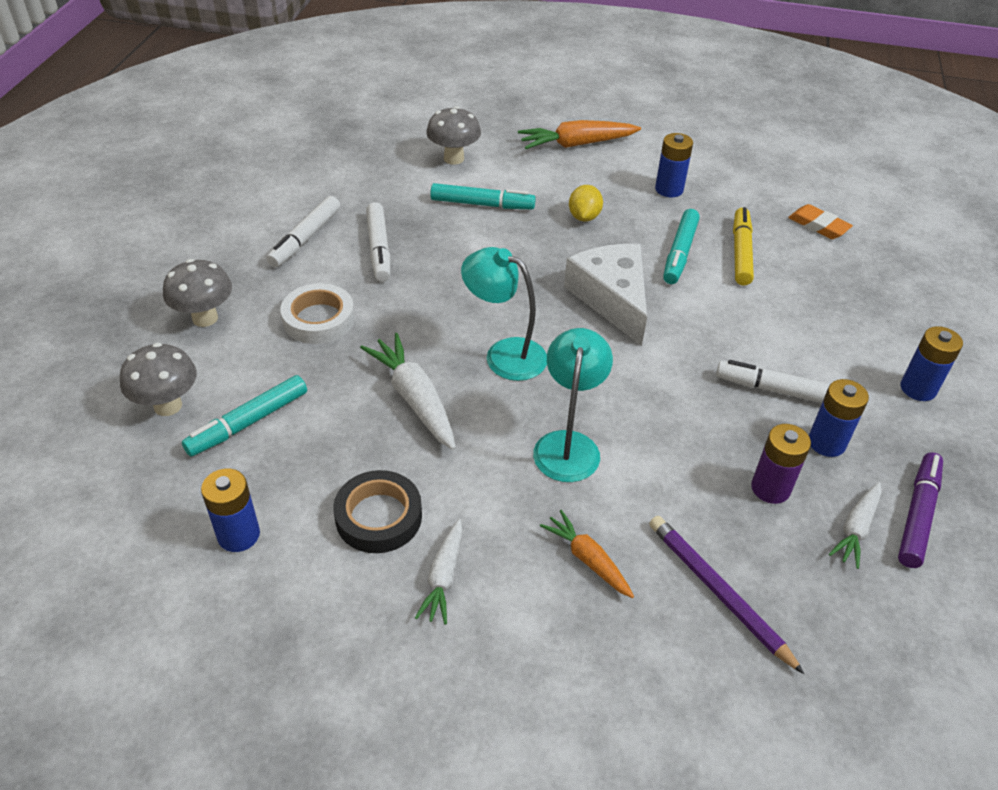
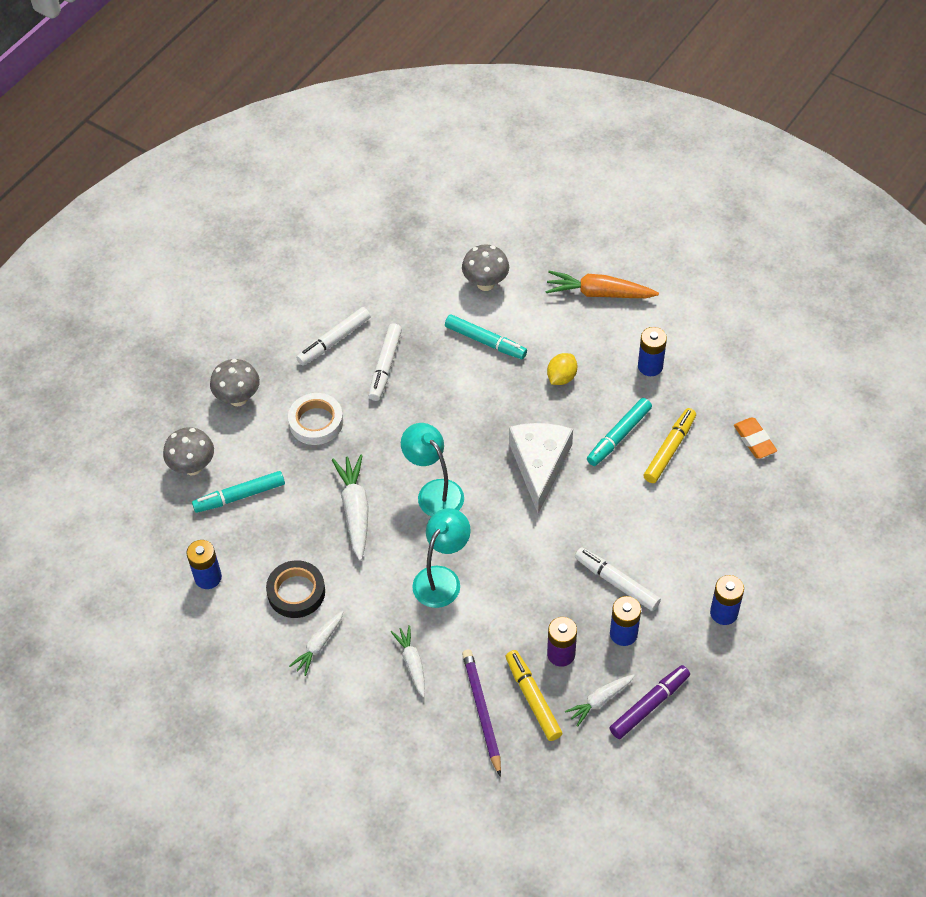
camera: 25 degrees right, 10 degrees up
(588, 560) = (412, 663): orange carrot -> white carrot
(773, 553) = (533, 698): none -> yellow marker

